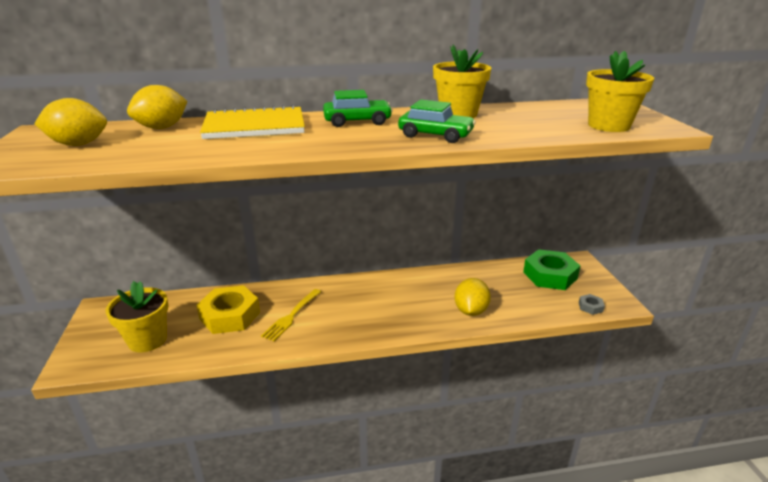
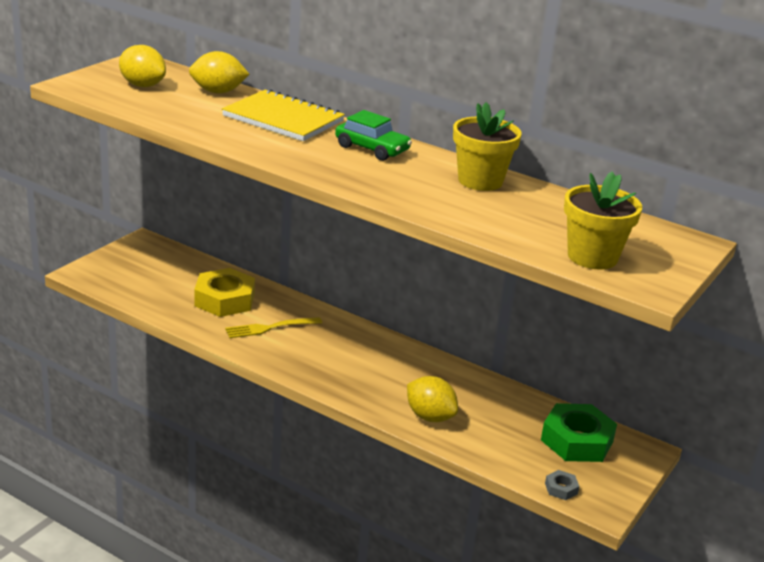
camera: 40 degrees right, 0 degrees up
(147, 340) = (146, 284): yellow flower pot -> none
(435, 135) = (401, 190): green car -> none
(470, 311) = (430, 417): yellow lemon -> yellow lemon turned 75 degrees clockwise

